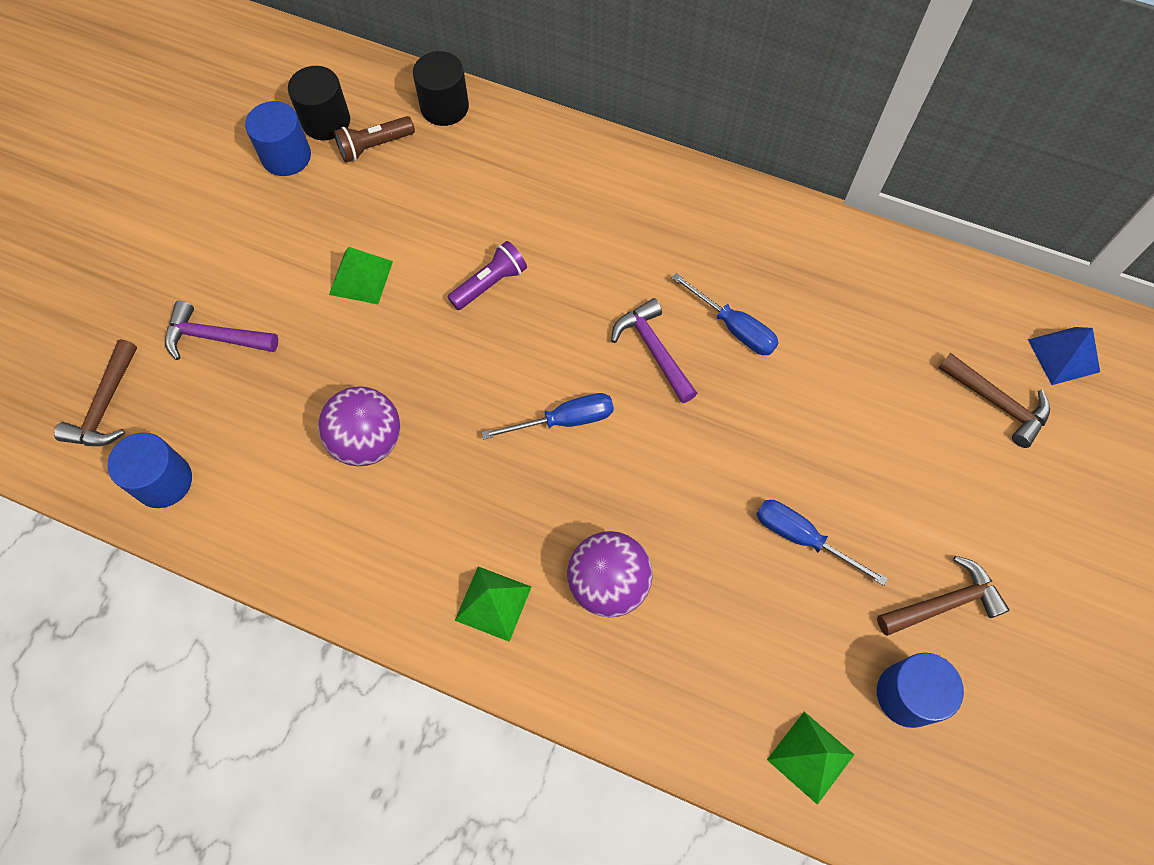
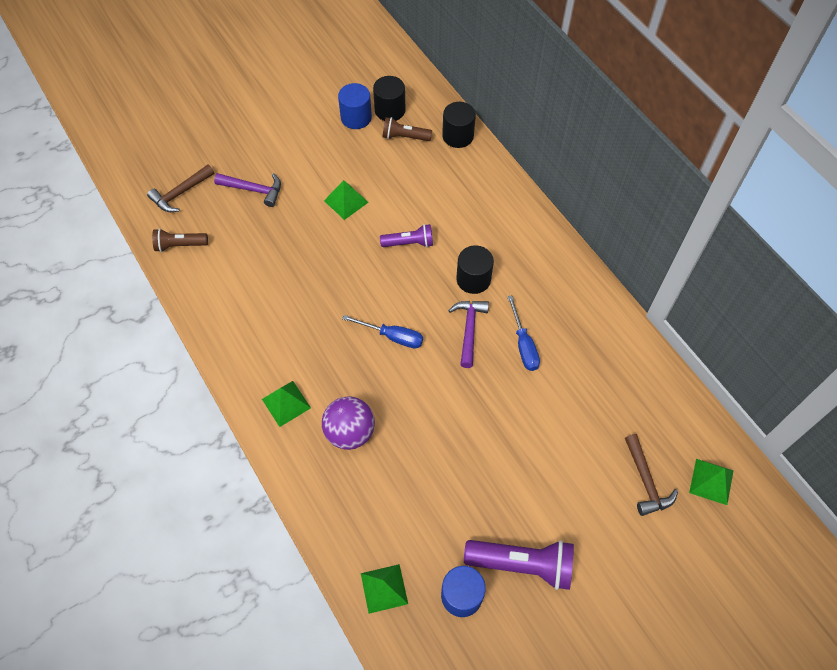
camera: 35 degrees right, 5 degrees down
(163, 481) = (180, 245): blue cylinder -> brown flashlight
(215, 337) = (254, 190): purple hammer -> purple hammer turned 150 degrees clockwise
(367, 441) = (287, 285): purple ball -> none
(608, 282) = (473, 279): none -> black cylinder
(802, 538) = (470, 478): blue screwdriver -> none
(944, 603) = (522, 564): brown hammer -> purple flashlight
(1063, 355) = (711, 481): blue pyramid -> green pyramid

